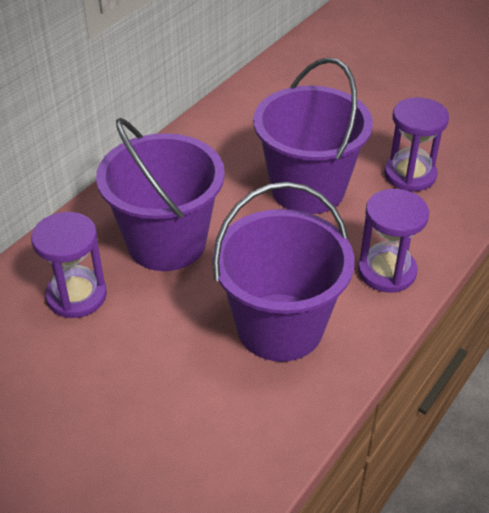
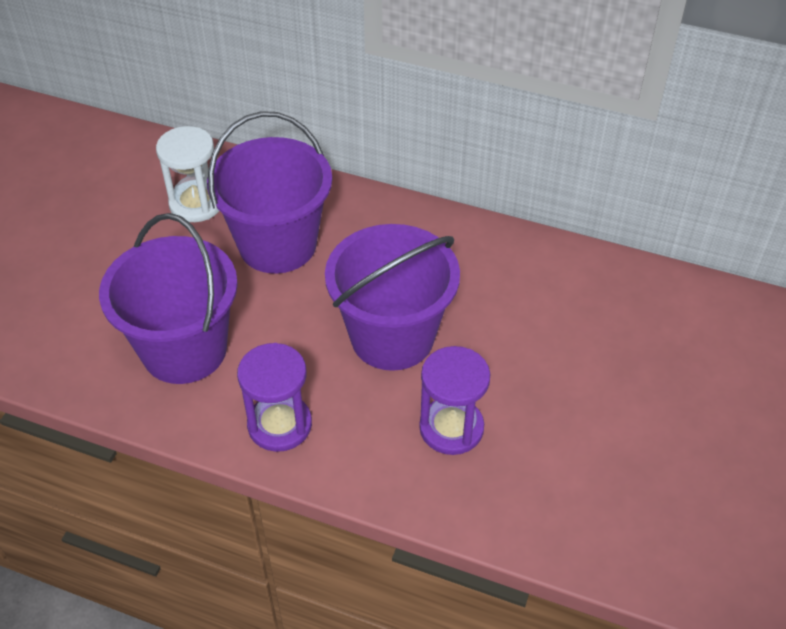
camera: 75 degrees right, 5 degrees up
(76, 296) = (196, 203): purple hourglass -> white hourglass

